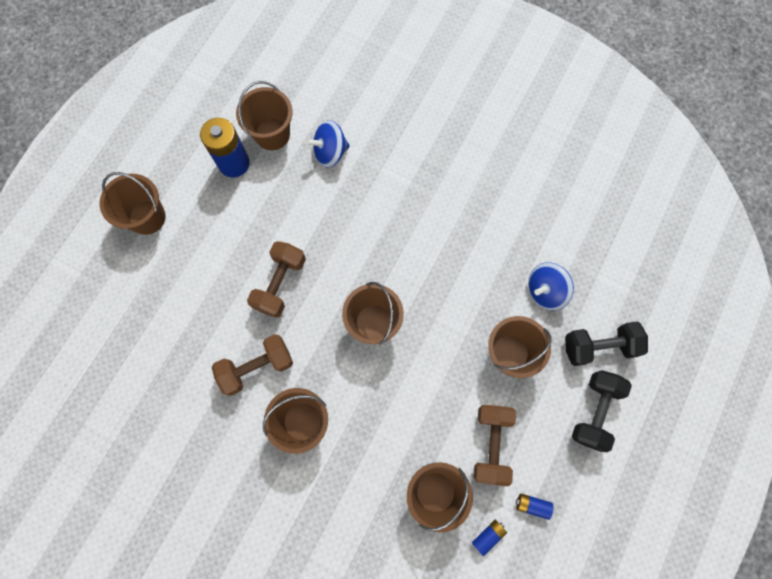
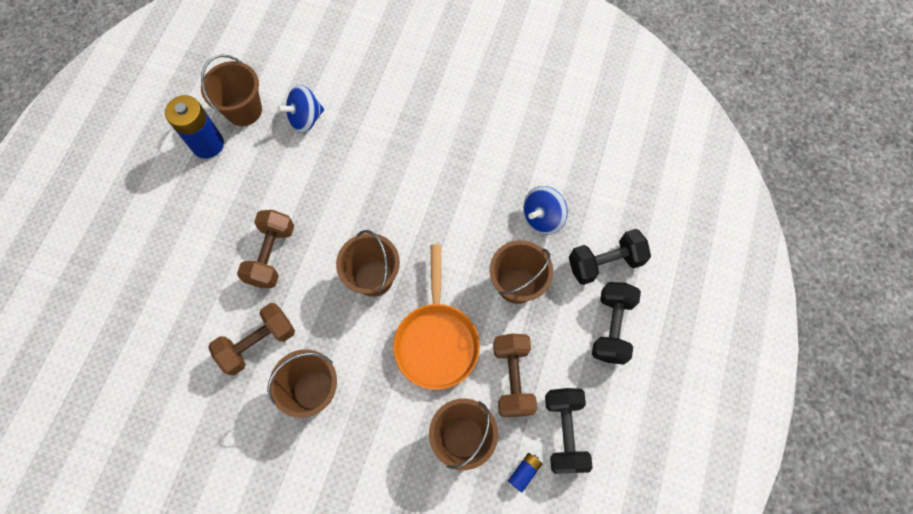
camera: 10 degrees left, 5 degrees down
(147, 217) = (123, 211): brown bucket -> none
(424, 394) = (436, 340): none -> orange pan
(532, 505) = (564, 432): blue battery -> black dumbbell

